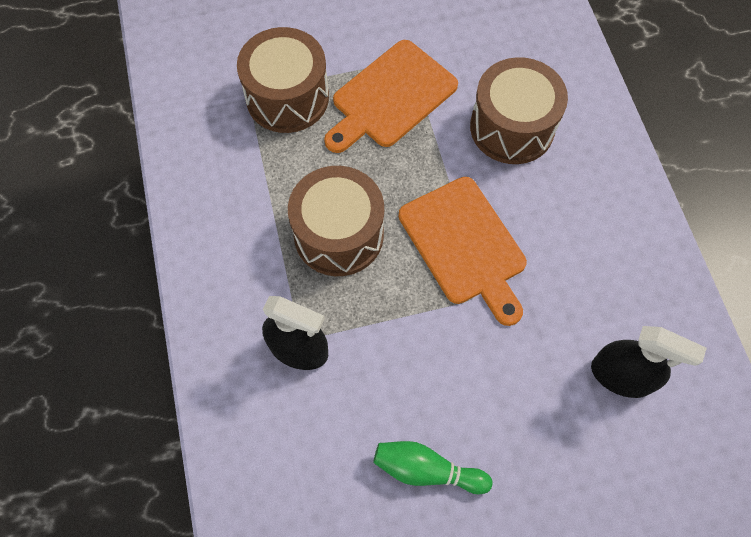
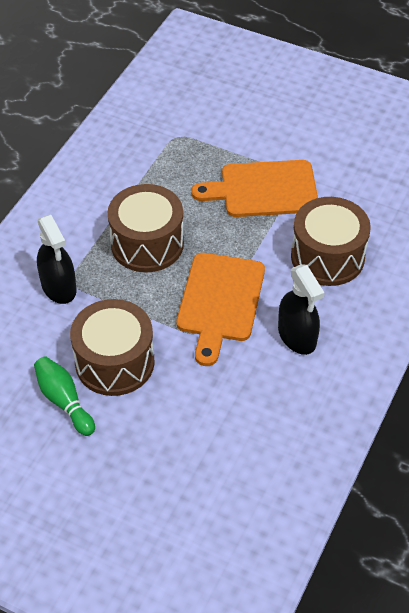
camera: 40 degrees right, 15 degrees down
(287, 97) = (197, 149): brown drum -> brown drum (114, 362)
(621, 375) = (241, 442): black spray bottle -> black spray bottle (297, 336)

